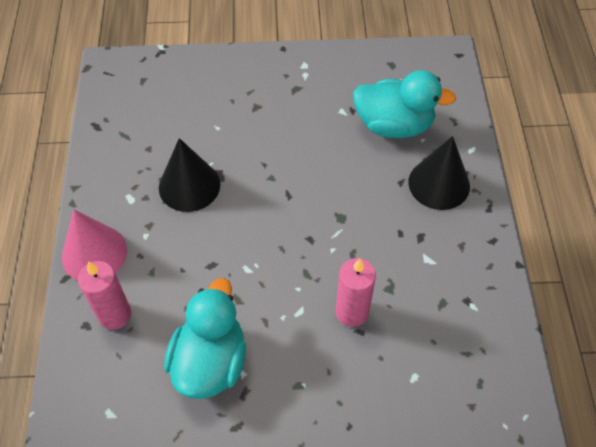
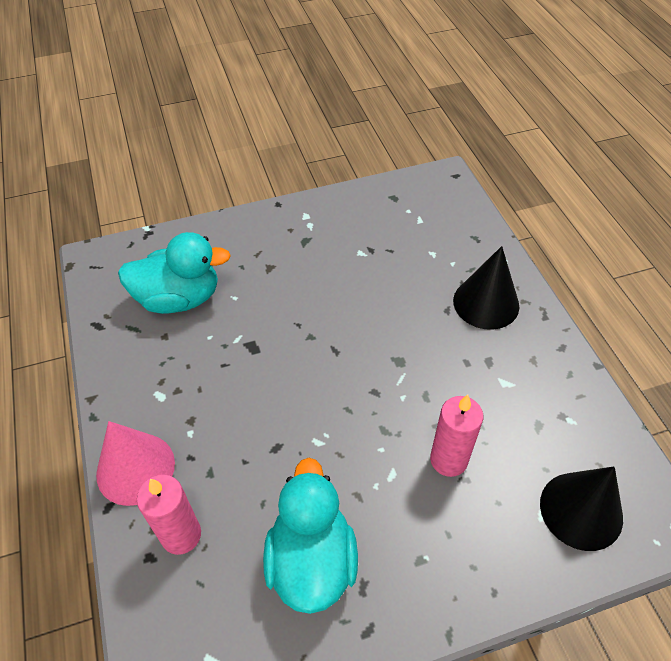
camera: 15 degrees left, 5 degrees down
(189, 186) = (223, 366): black cone -> black cone (581, 510)
(394, 125) = (418, 255): turquoise duck -> turquoise duck (179, 298)

